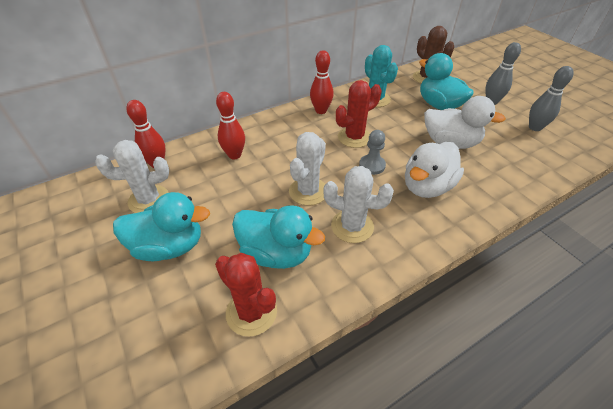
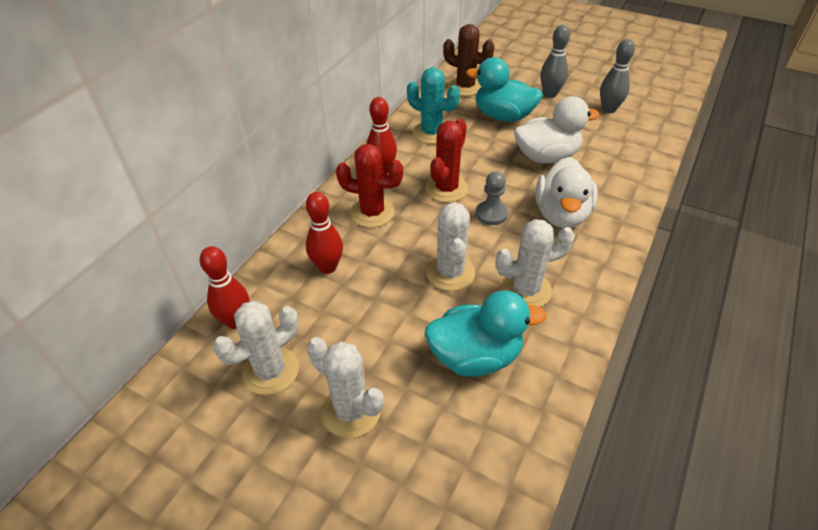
camera: 30 degrees left, 0 degrees up
(169, 246) = (351, 411): turquoise duck -> white cactus
(251, 312) = (504, 429): red cactus -> red cactus (372, 212)

